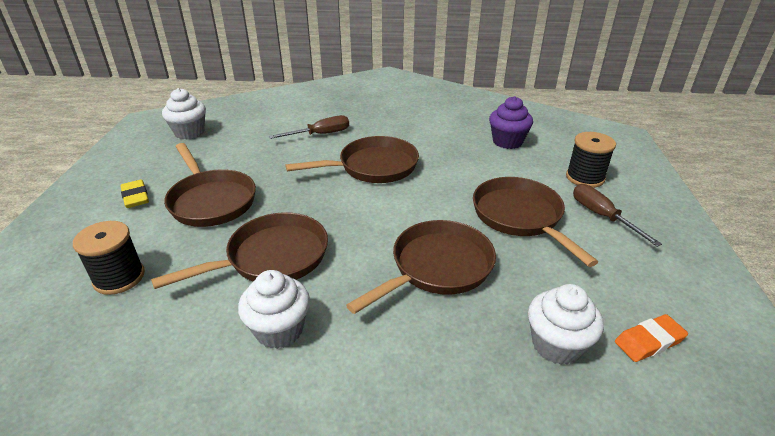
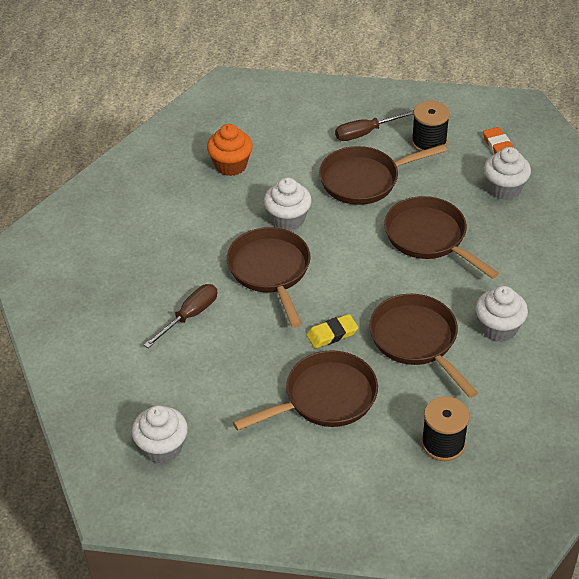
camera: 85 degrees left, 10 degrees up
(136, 197) = (313, 466): yellow eraser -> yellow eraser (332, 334)
(320, 134) = (190, 316): brown screwdriver -> brown screwdriver turned 60 degrees clockwise
(443, 173) = (288, 219): none -> white cupcake
(507, 141) = (231, 165): purple cupcake -> orange cupcake
(585, 177) = (305, 128): black spool -> black spool (429, 142)

